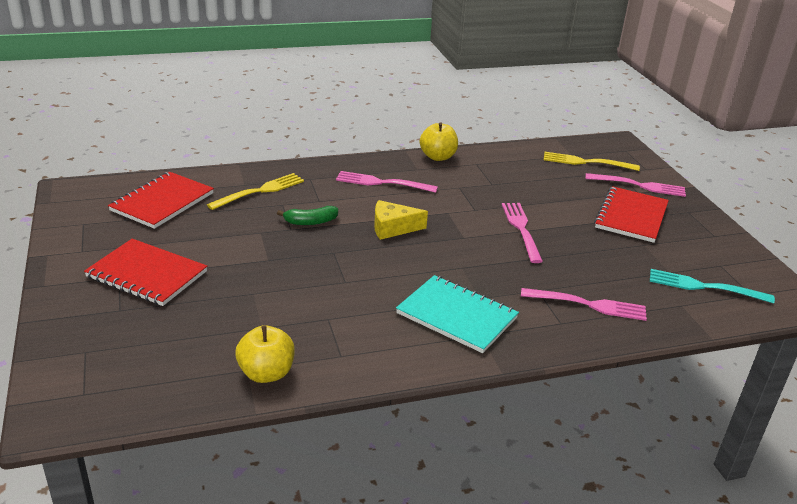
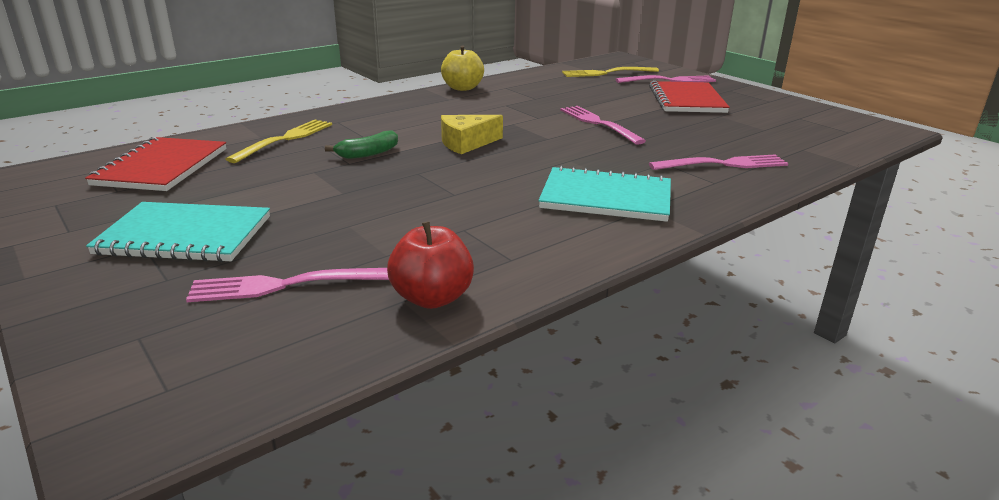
camera: 20 degrees left, 5 degrees down
(147, 274) = (185, 235): red notebook -> turquoise notebook
(266, 373) = (432, 298): yellow apple -> red apple
(382, 183) = (422, 113): pink fork -> pink fork (286, 285)
(704, 287) = (805, 133): turquoise fork -> none

